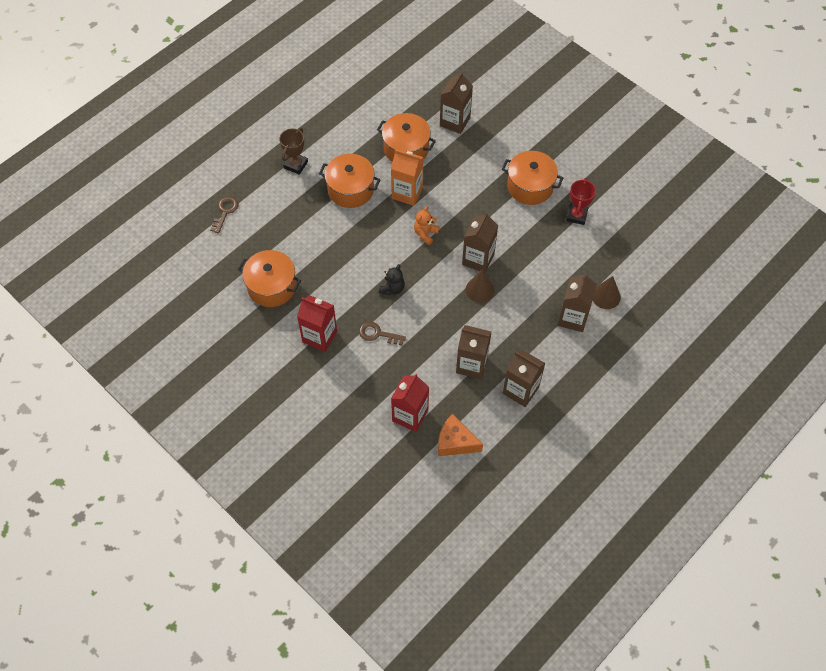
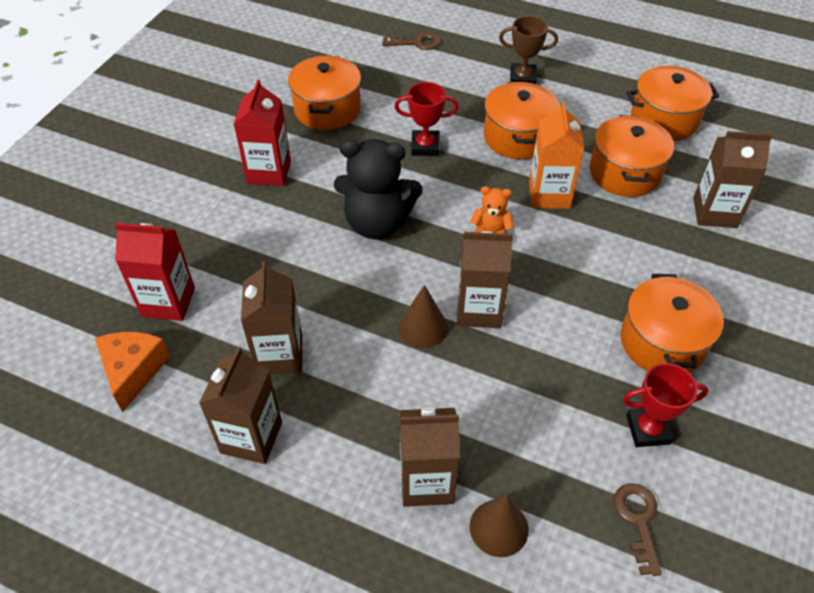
camera: 70 degrees right, 10 degrees down
(336, 242) = (425, 146): none -> red trophy
(371, 109) = (664, 120): none -> orange pot
(377, 334) = (294, 228): brown key -> brown key (638, 520)
(392, 288) = (377, 223): black teddy bear -> black teddy bear, size x2.01

